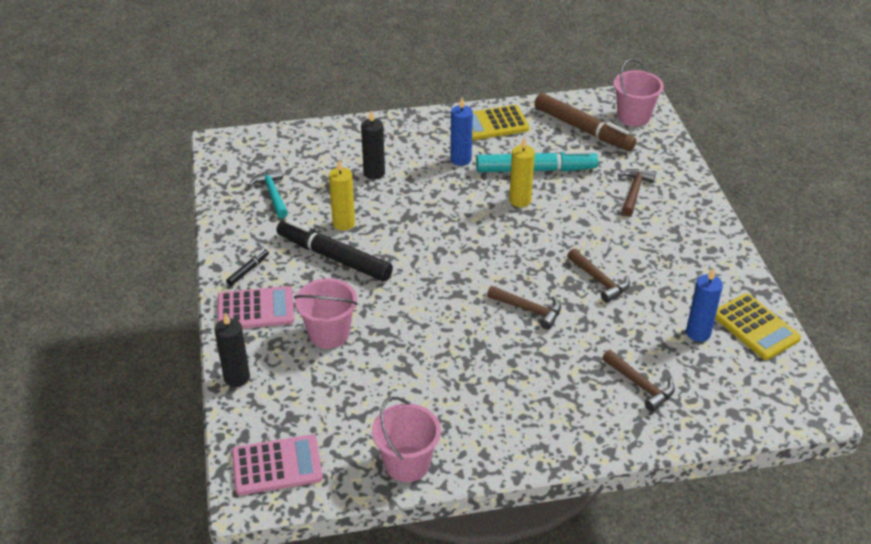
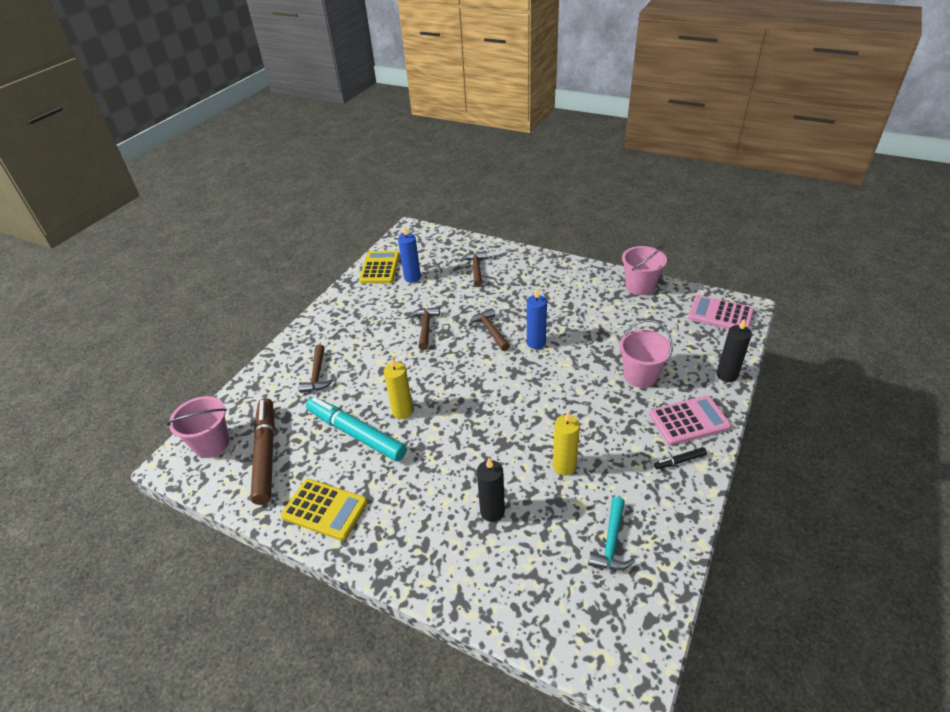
camera: 140 degrees left, 0 degrees up
(255, 309) = (689, 421): pink calculator -> pink calculator turned 135 degrees clockwise
(334, 257) = (596, 436): black marker -> none
(460, 159) = (401, 481): blue candle -> blue candle (536, 342)
(634, 192) = (317, 375): brown hammer -> brown hammer turned 60 degrees counterclockwise

